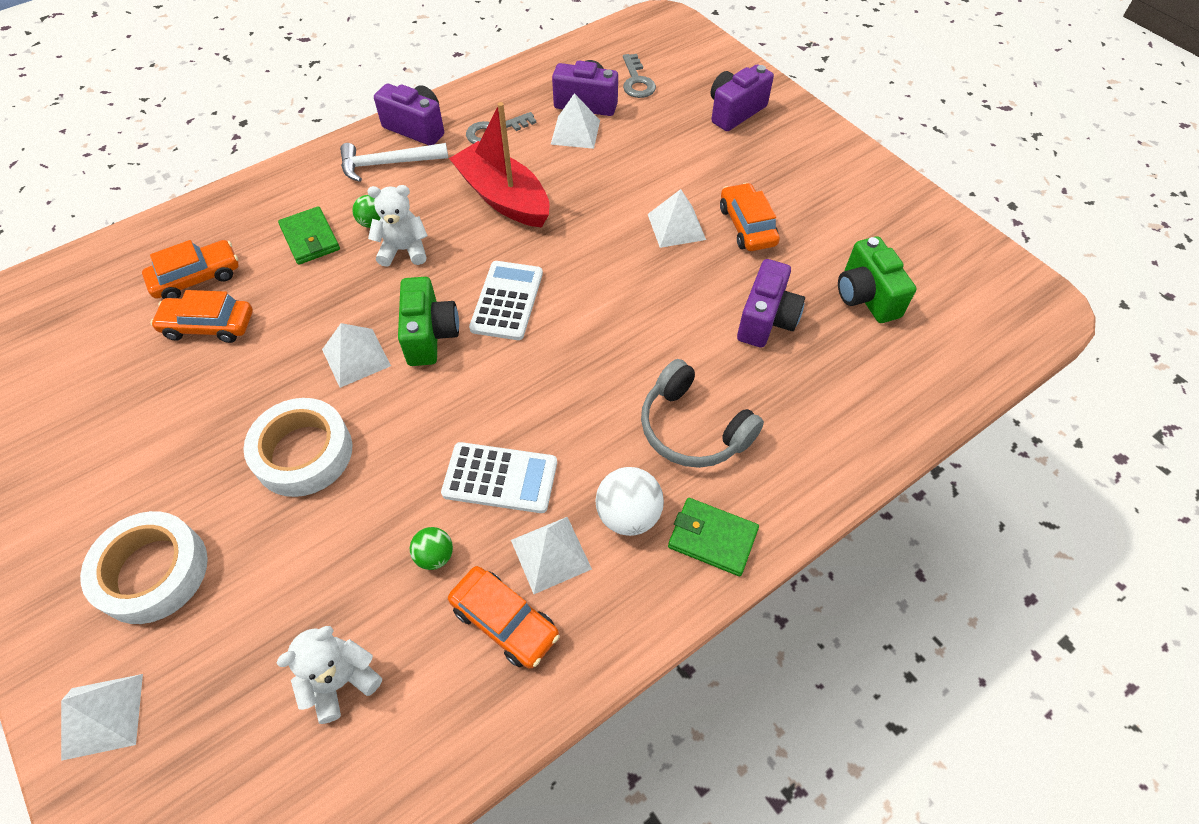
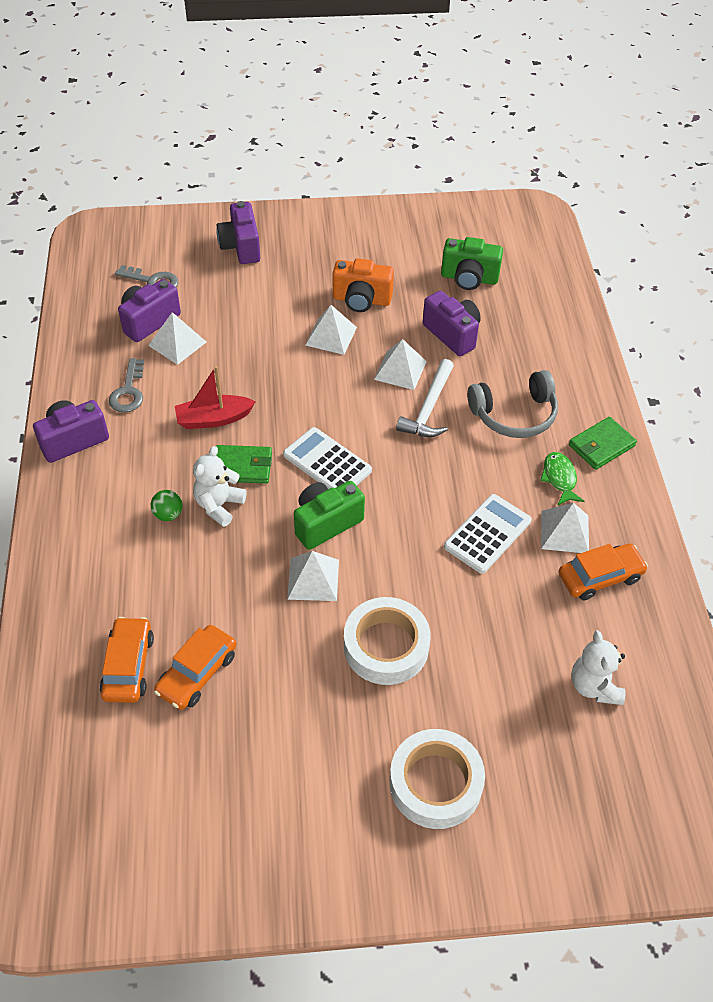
camera: 60 degrees left, 5 degrees down
(103, 716) = (544, 848): white pyramid -> white pyramid (400, 370)
(310, 238) = (149, 565): green wallet -> green wallet (242, 467)
(388, 164) = (102, 477): white hammer -> white hammer (428, 408)
(430, 335) = (326, 523): green camera -> green camera turned 60 degrees counterclockwise
(435, 556) = (528, 596): green ball -> none
(503, 198) = (213, 419): red boat -> red boat, size x0.66
(628, 515) = (559, 478): white ball -> green fish
(747, 226) = (361, 300): orange car -> orange camera

